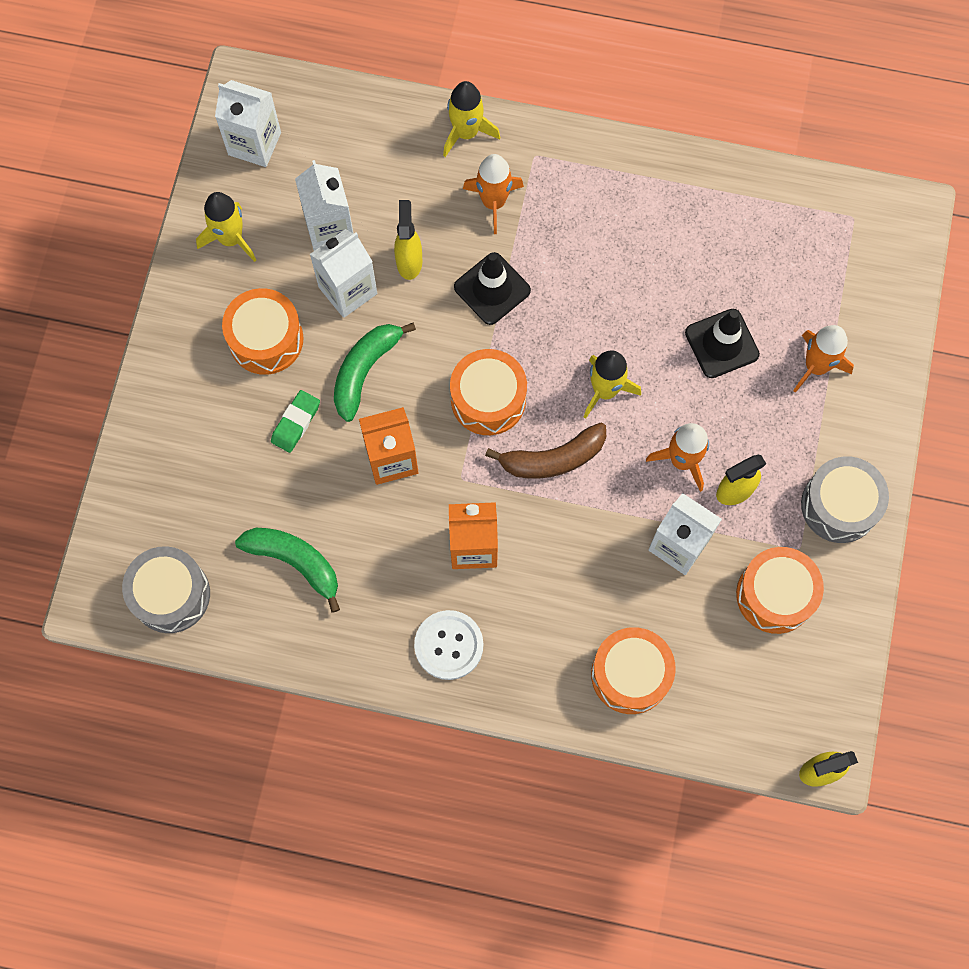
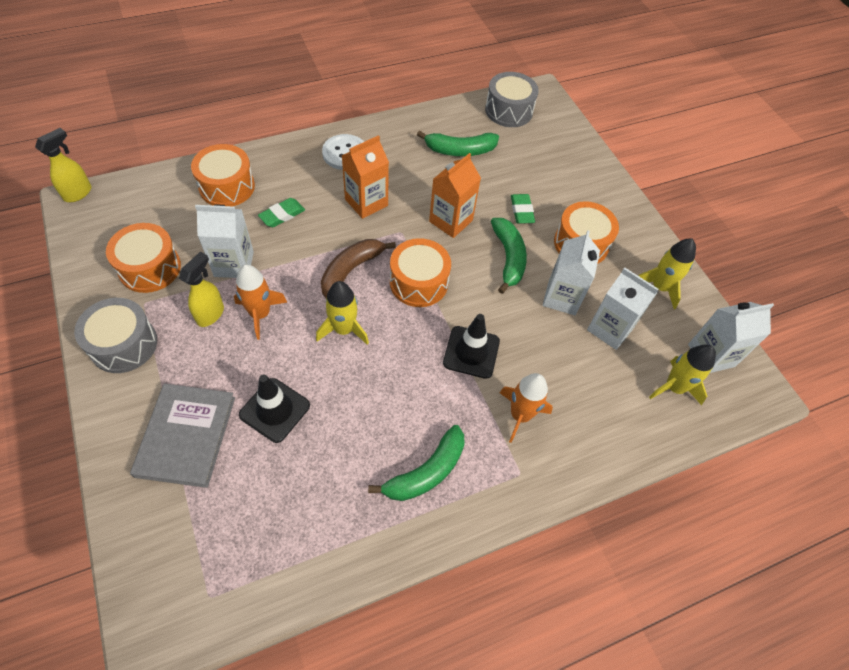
camera: 140 degrees right, 15 degrees down
(409, 261) = (541, 338): yellow spray bottle -> none
(466, 132) = (585, 458): yellow rocket -> yellow rocket (674, 387)
(586, 586) = (282, 215): none -> green eraser
(617, 205) = (426, 472): none -> green banana
(816, 366) = (186, 436): orange rocket -> grey book

